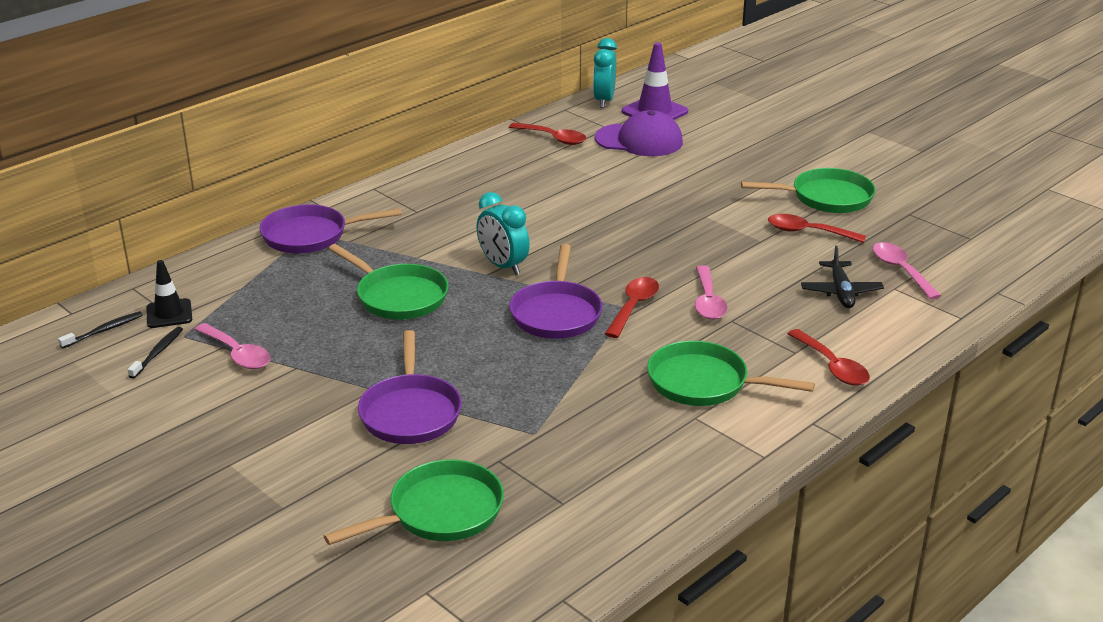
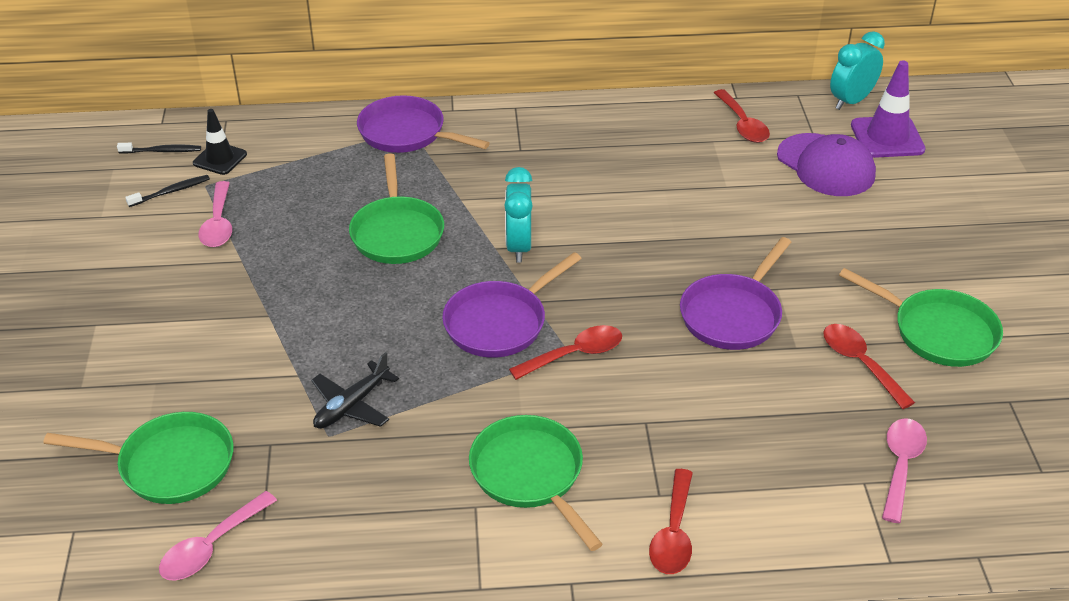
camera: 40 degrees right, 10 degrees up
(410, 412) = (266, 354): purple pan -> purple pan (733, 314)
(708, 301) = (651, 388): pink spoon -> pink spoon (211, 547)
(841, 292) = (799, 454): black plane -> black plane (351, 405)

